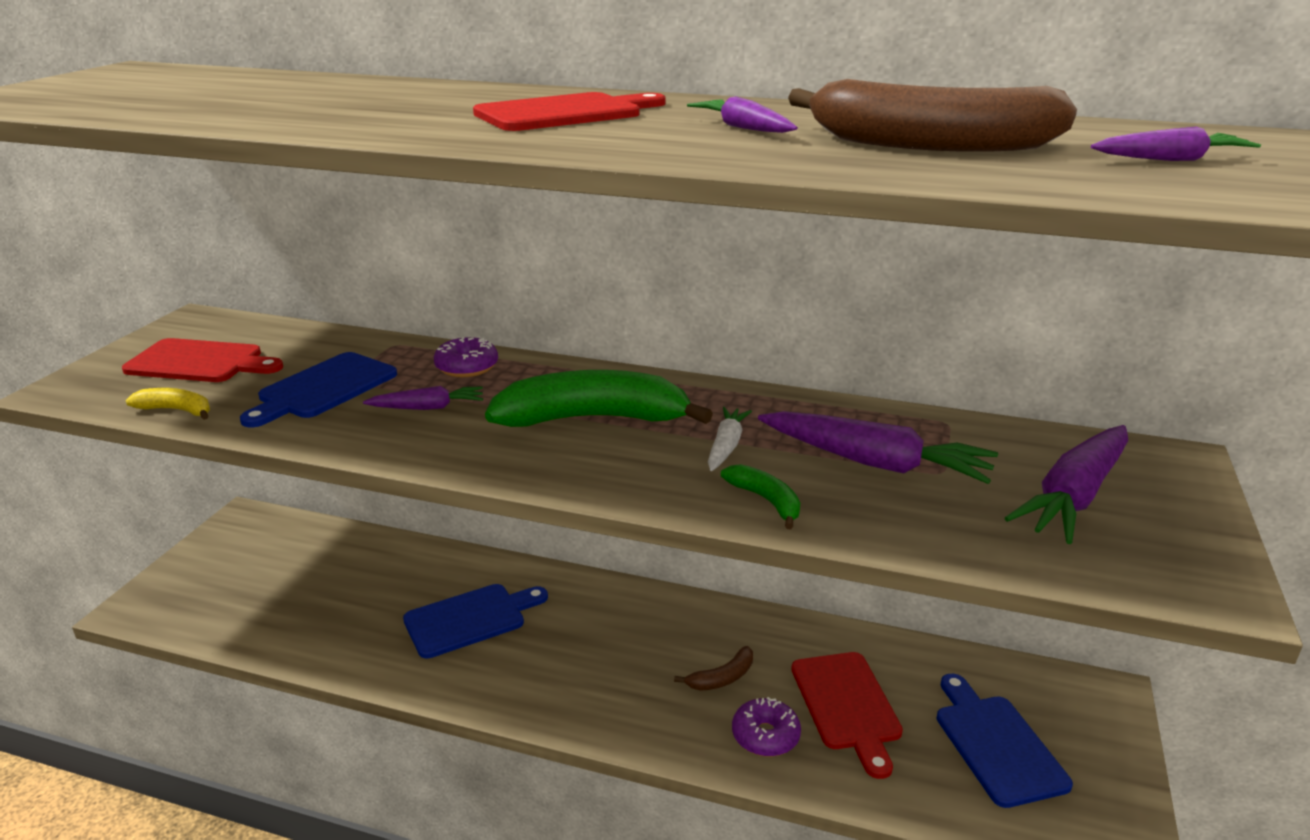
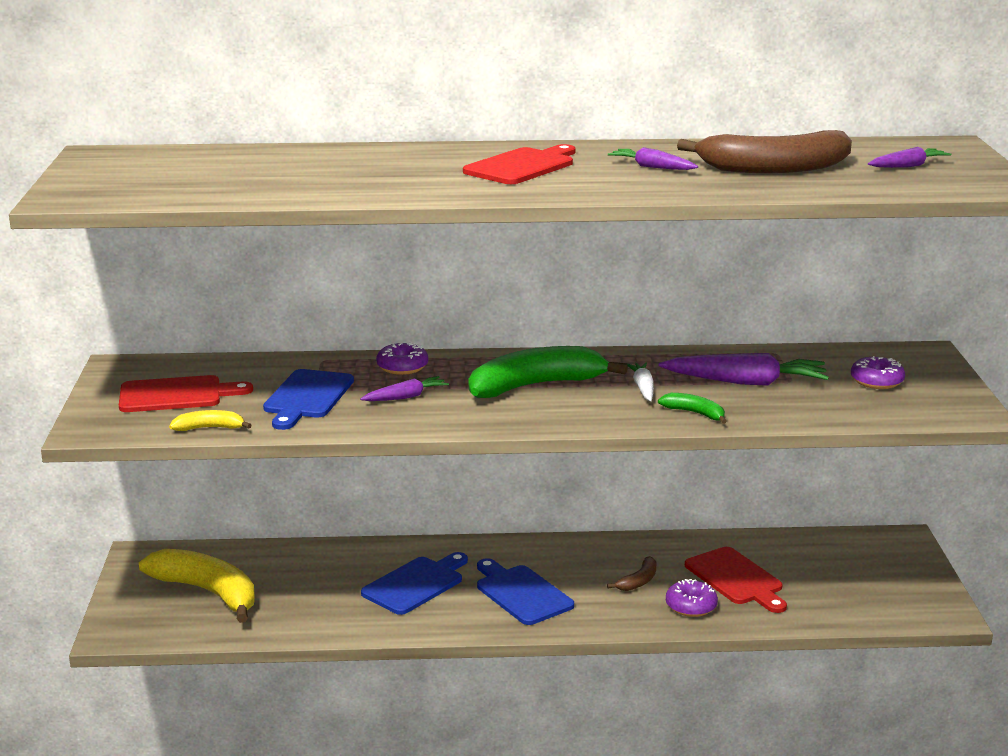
camera: 20 degrees left, 5 degrees down
(262, 579) = (208, 593): none -> yellow banana
(996, 744) = (845, 579): blue cutting board -> blue cutting board (521, 593)
(1075, 496) = (876, 381): purple carrot -> purple donut

